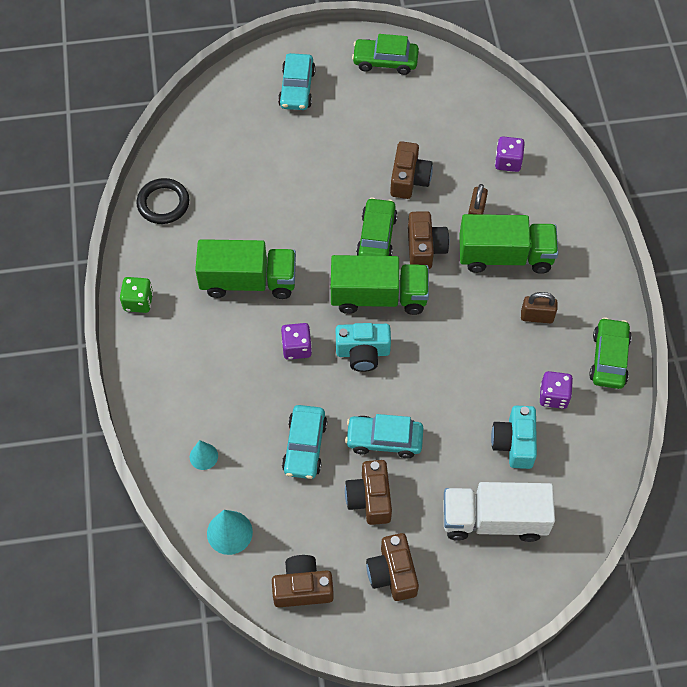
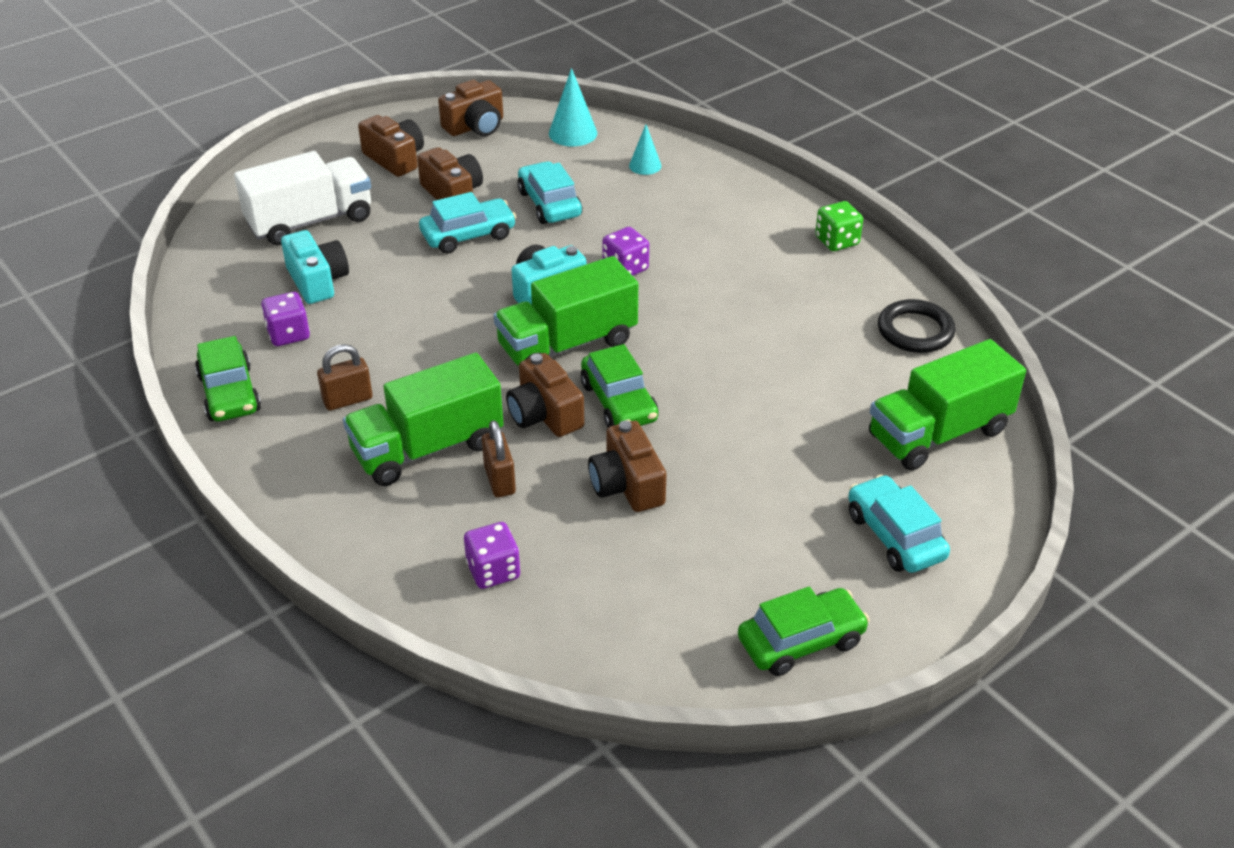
camera: 150 degrees right, 20 degrees down
(248, 281) = (736, 301): green truck -> green truck (938, 433)

